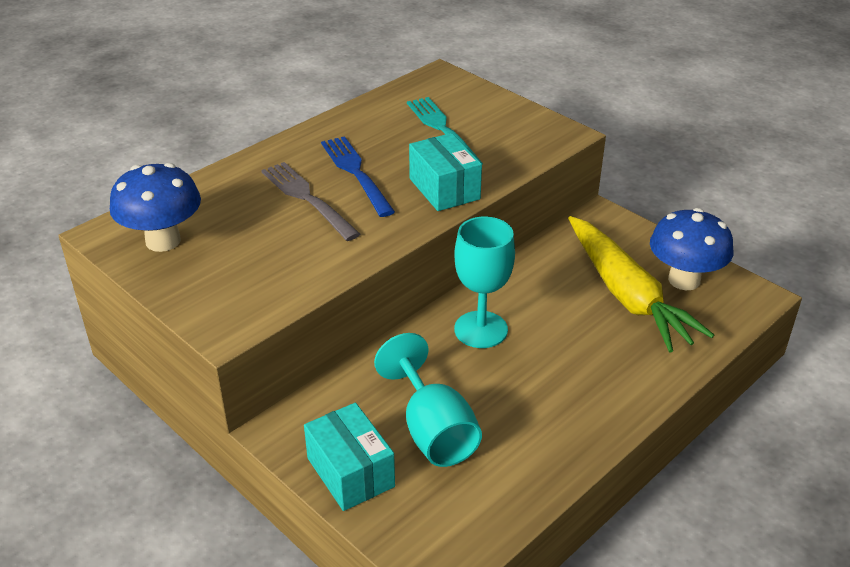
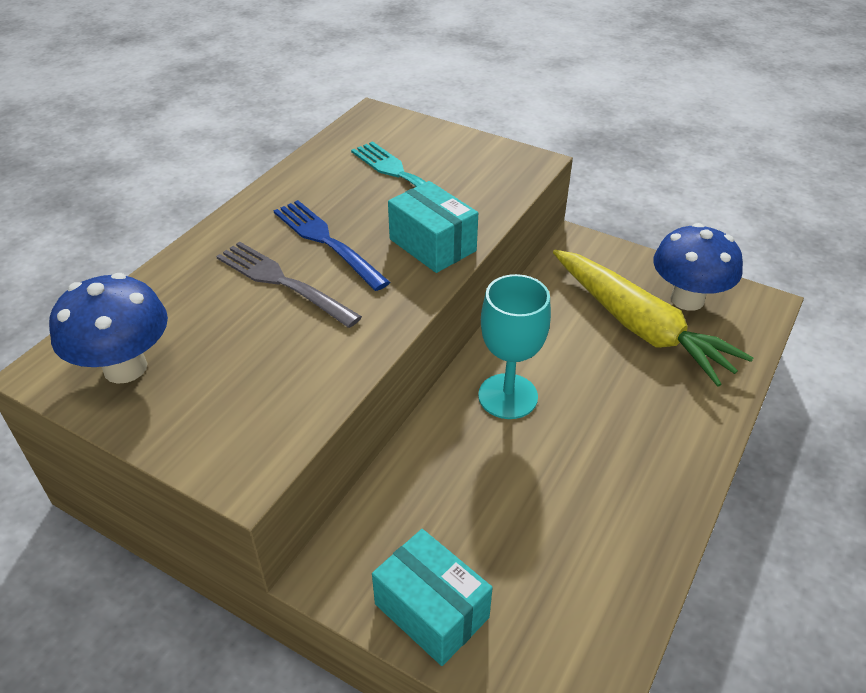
camera: 15 degrees left, 5 degrees up
(433, 431) = (504, 533): turquoise goblet -> none

